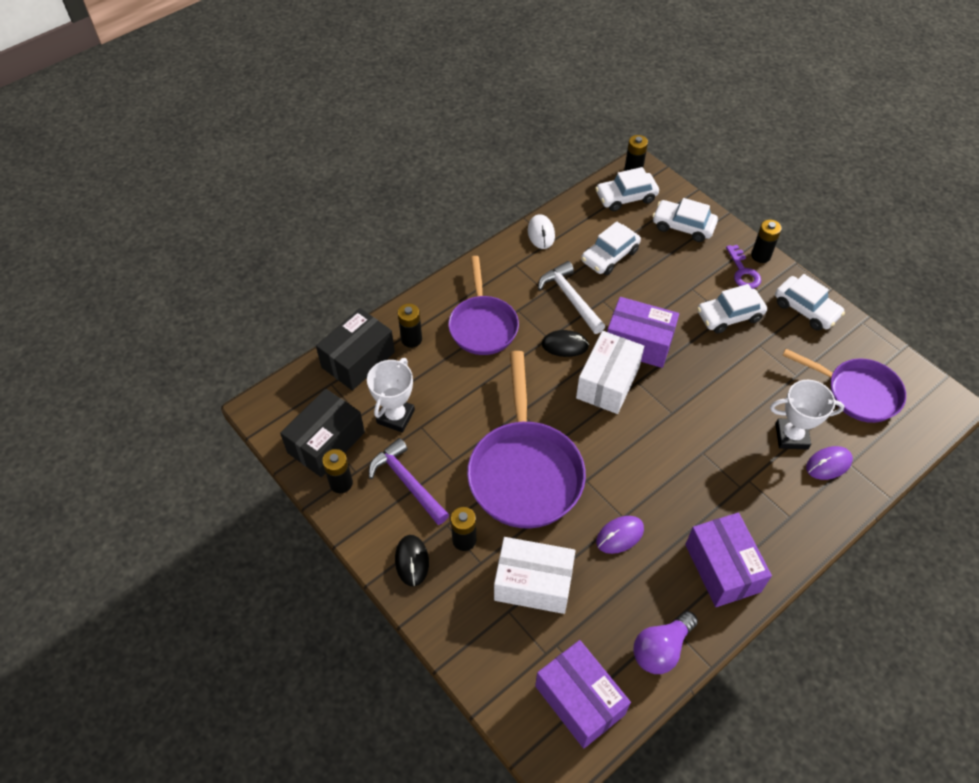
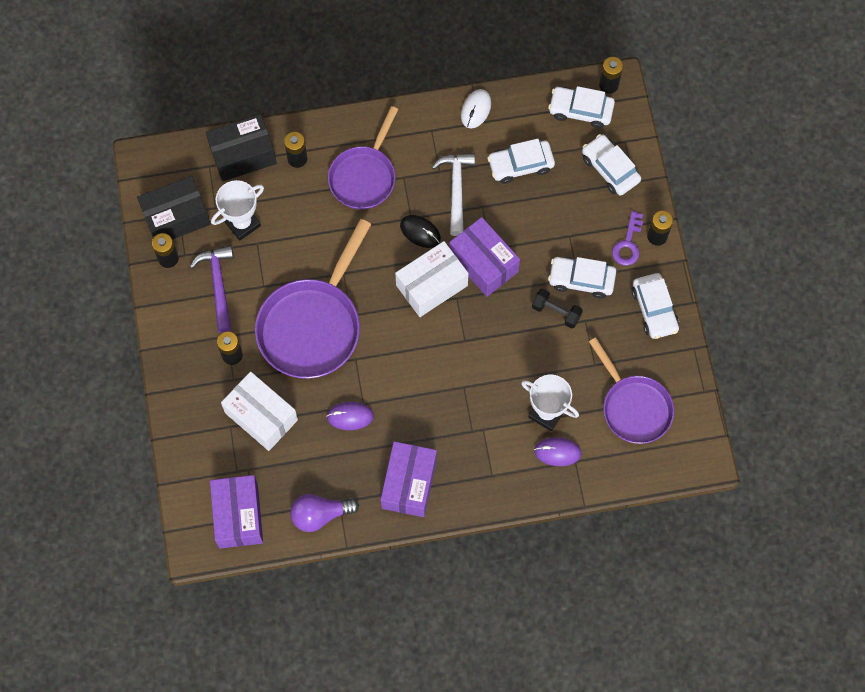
camera: 30 degrees right, 15 degrees up
(412, 561) = (184, 350): black mouse -> none
(730, 350) = (556, 312): none -> black dumbbell

